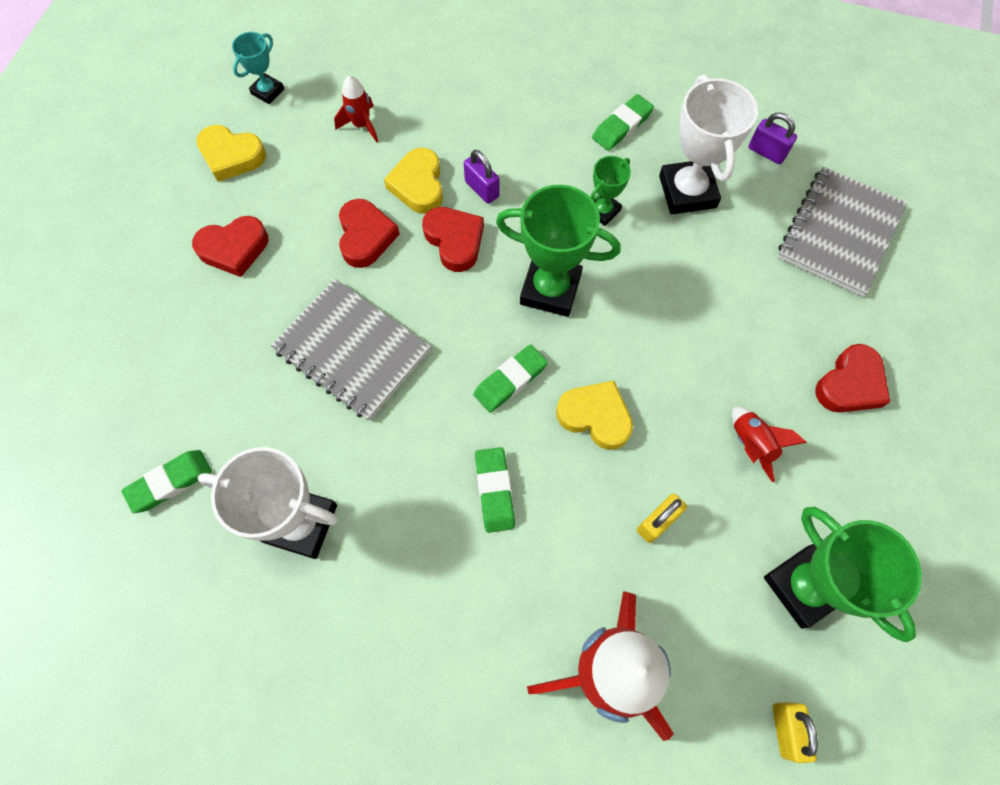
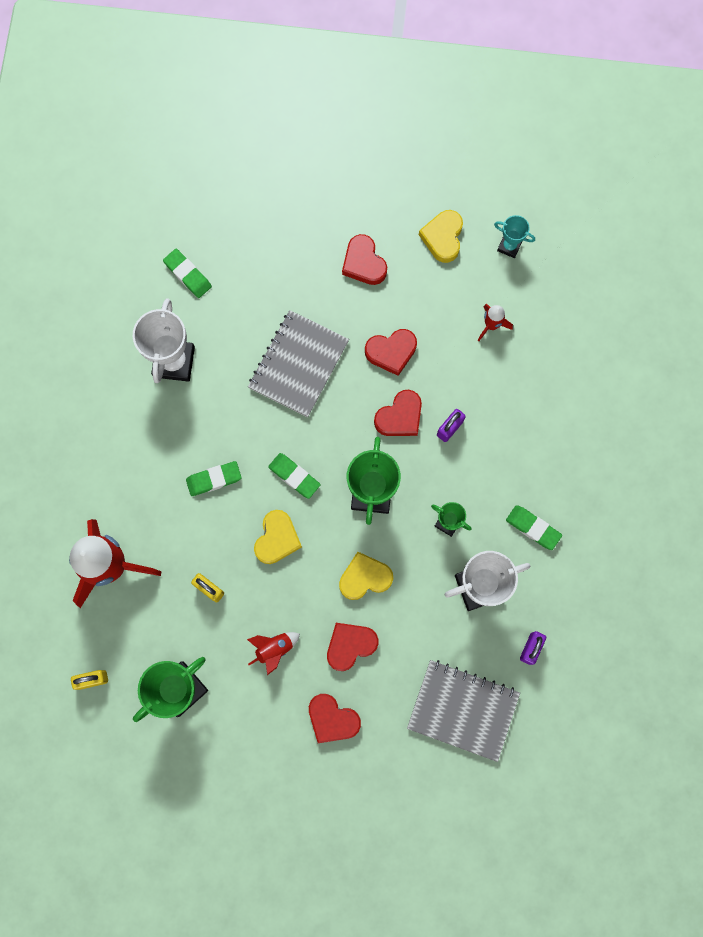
camera: 80 degrees right, 10 degrees up
(418, 185) = (444, 380): yellow heart -> yellow heart (365, 577)
(752, 347) = (350, 645): none -> red heart

